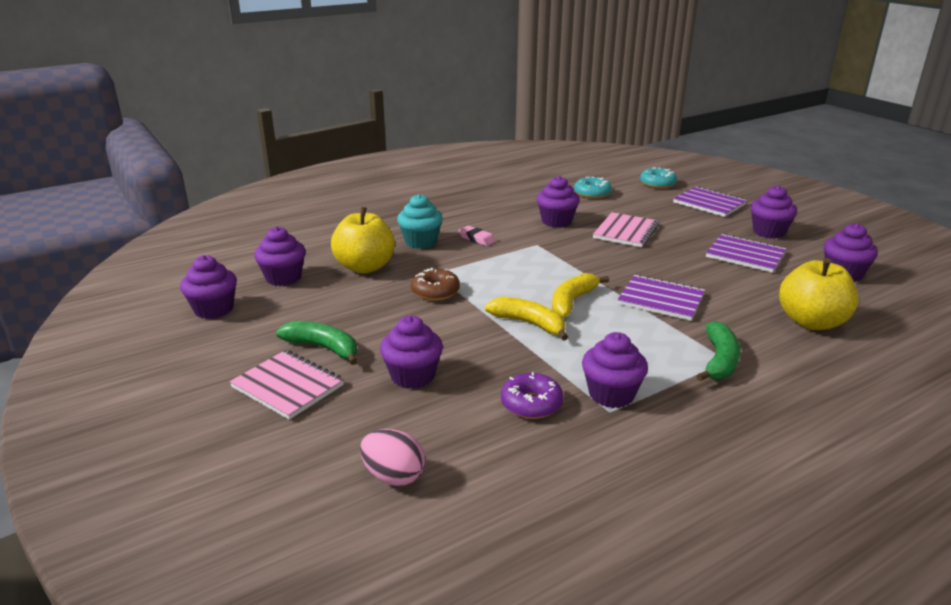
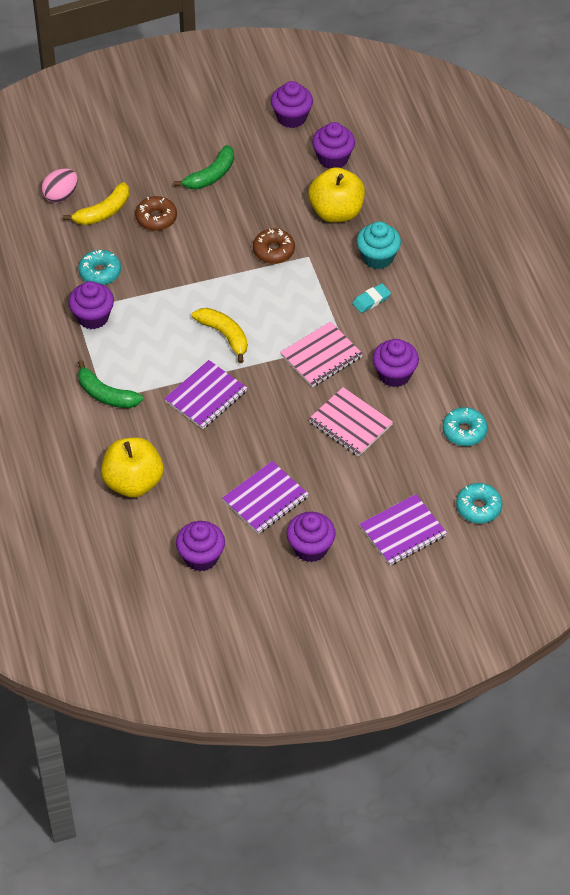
camera: 105 degrees right, 25 degrees up
(287, 386) = (169, 155): pink notebook -> pink notebook (321, 356)
(412, 376) = (156, 218): purple cupcake -> brown donut
(477, 239) = (371, 300): pink eraser -> turquoise eraser
(529, 324) = (200, 298): yellow banana -> yellow banana (103, 212)
(531, 404) = (100, 272): purple donut -> turquoise donut

